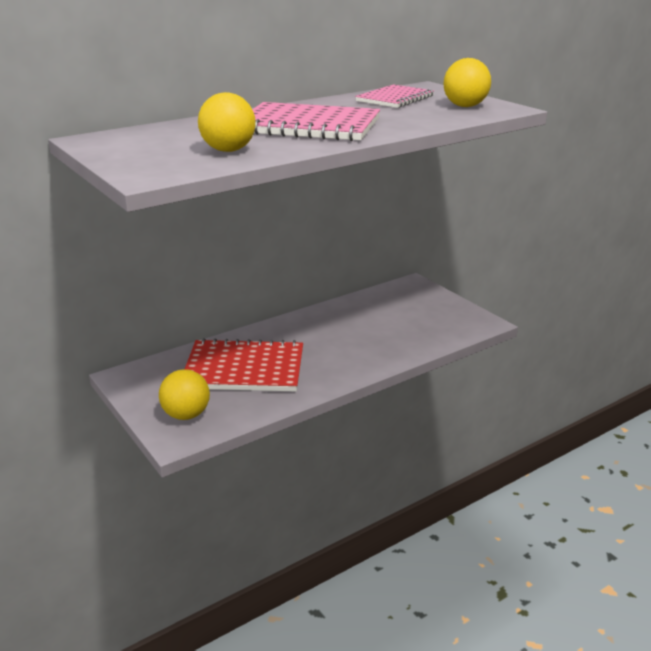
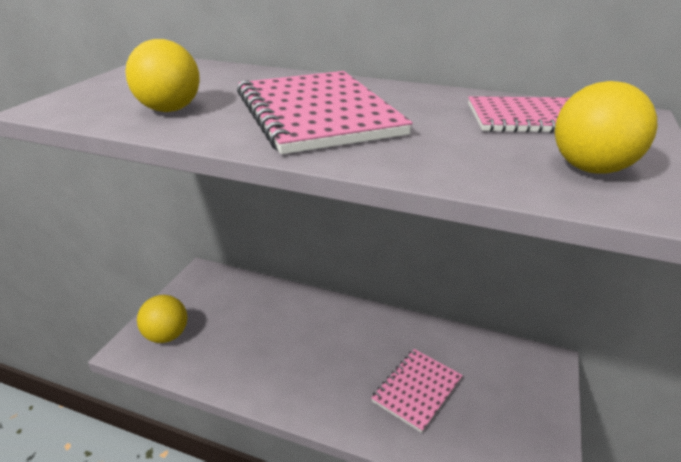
camera: 55 degrees right, 5 degrees up
(244, 369) = (261, 329): red notebook -> none
(381, 331) = (417, 390): none -> pink notebook

